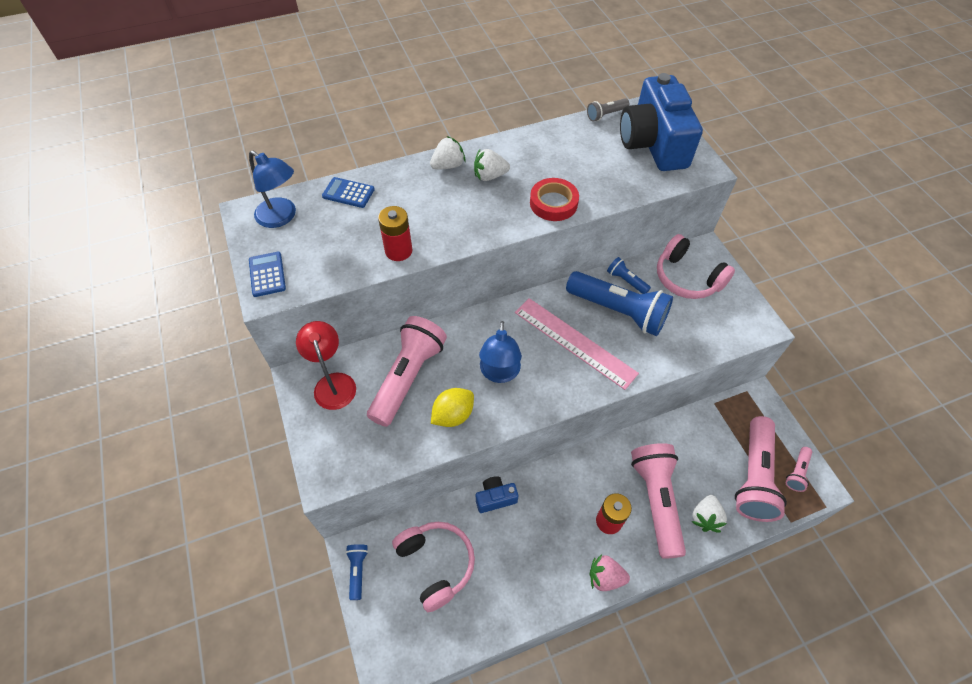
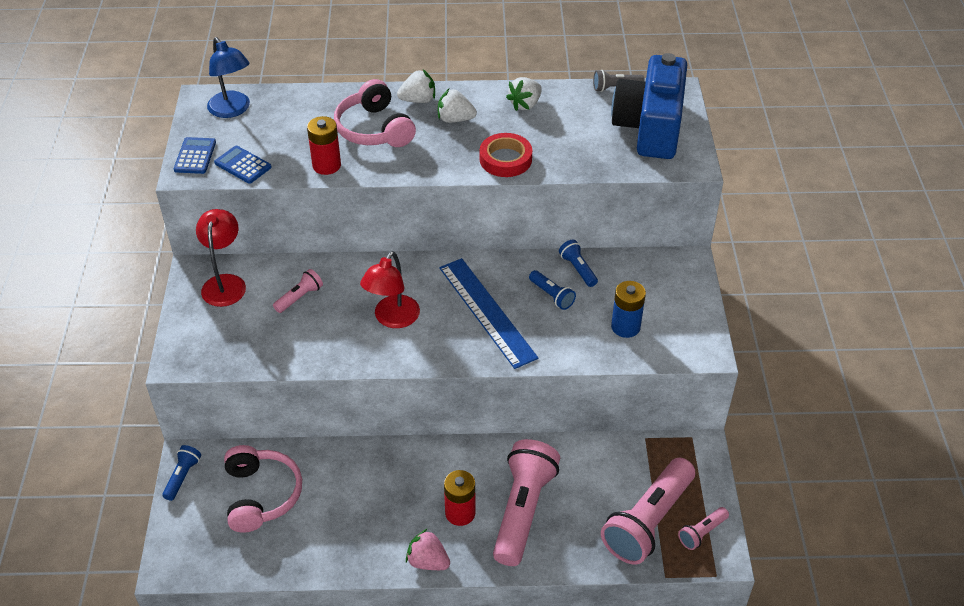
camera: 20 degrees right, 10 degrees down
(348, 193) = (306, 103): blue calculator -> blue calculator (243, 165)
(408, 377) = (299, 297): pink flashlight -> pink flashlight, size x0.46
(453, 415) = (326, 342): yellow lemon -> none
(495, 498) = (351, 455): blue camera -> none
(499, 373) = (392, 319): blue lamp -> red lamp
(574, 342) = (486, 312): pink ruler -> blue ruler
(618, 311) = (552, 295): blue flashlight -> blue flashlight, size x0.46
(687, 278) = (649, 284): pink headphones -> pink headphones (374, 129)
(690, 322) = (625, 327): none -> blue battery
(705, 517) = (568, 542): white strawberry -> white strawberry (525, 104)

